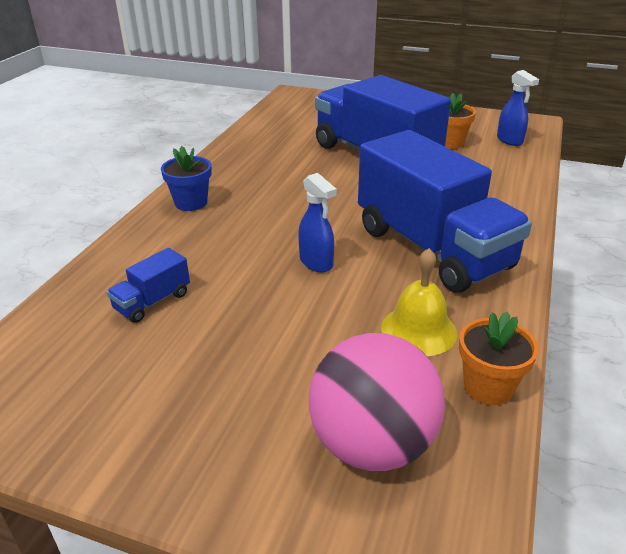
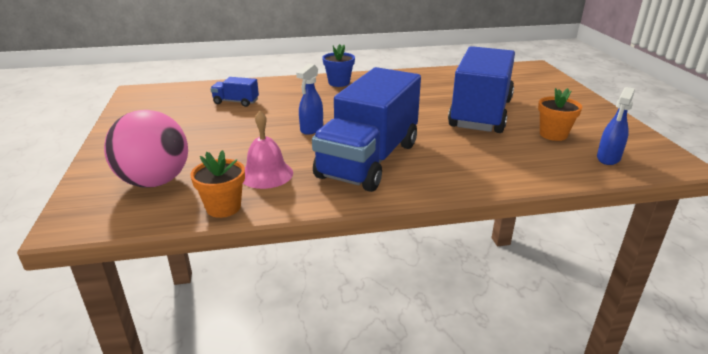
camera: 60 degrees right, 5 degrees down
(418, 330) = (266, 174): yellow bell -> pink bell

